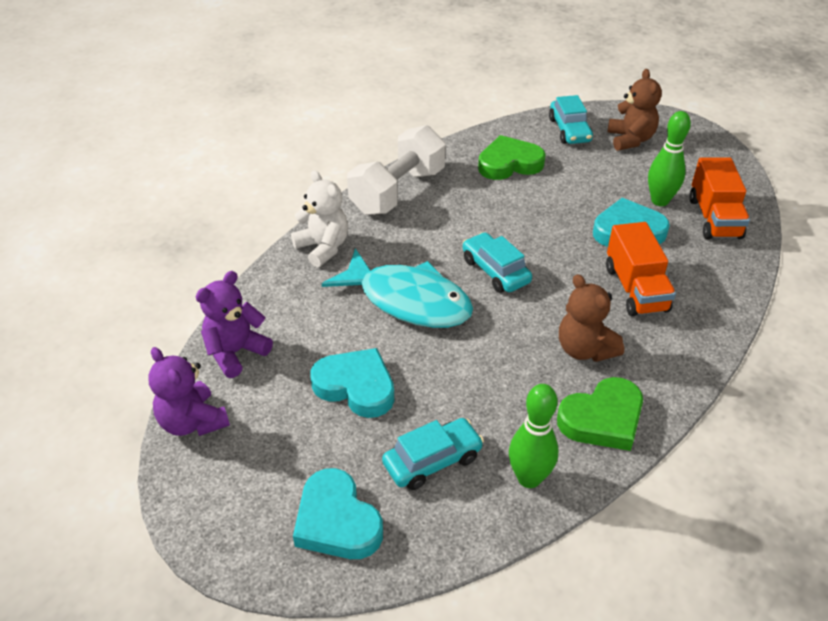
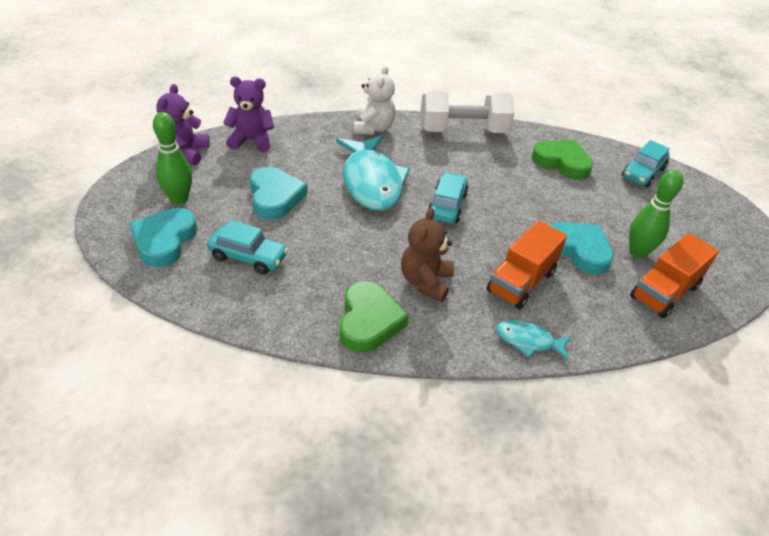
camera: 45 degrees right, 0 degrees up
(529, 478) = (277, 308): green bowling pin -> green bowling pin (179, 199)
(602, 419) = (369, 321): green heart -> green heart turned 105 degrees counterclockwise
(630, 140) = (683, 207): brown teddy bear -> none
(707, 330) = (528, 341): none -> turquoise fish

